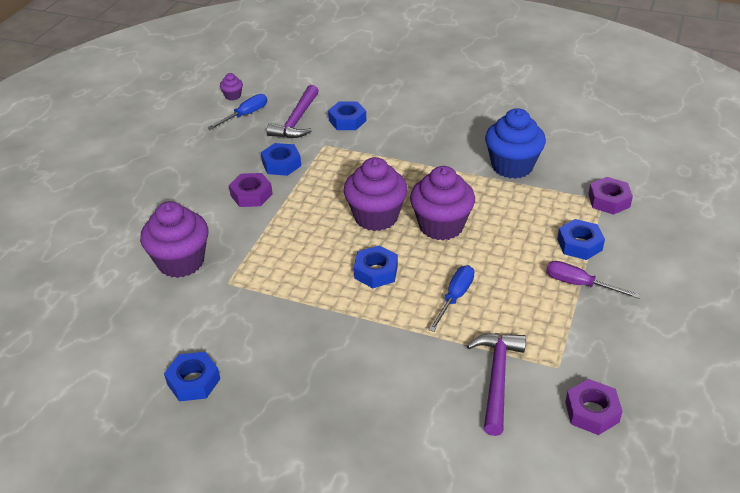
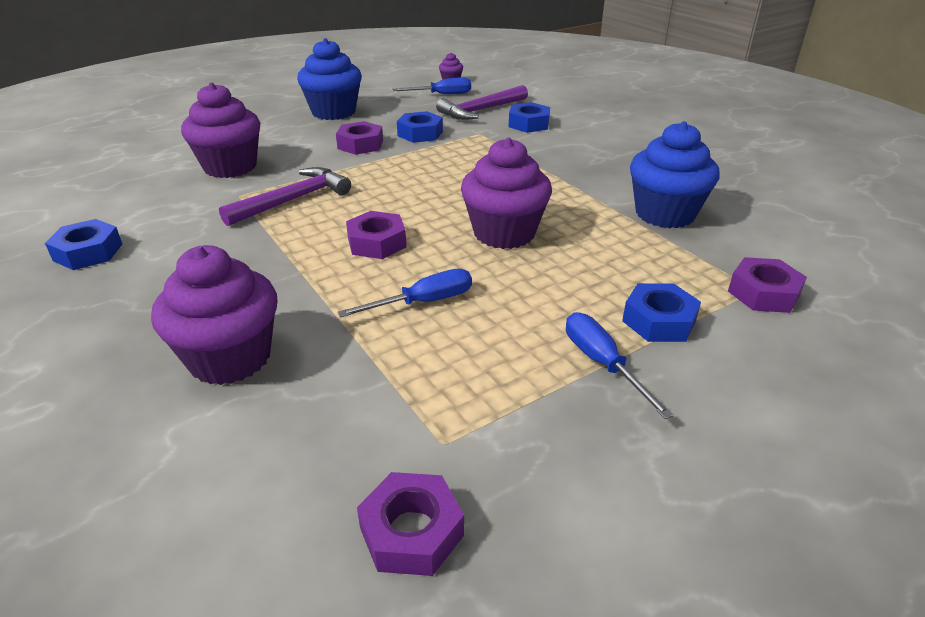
camera: 35 degrees right, 5 degrees down
(182, 170) = (333, 112): none -> blue cupcake
(376, 217) = (446, 200): purple cupcake -> purple cupcake (230, 358)
(376, 272) = (377, 243): blue nut -> purple nut
(496, 378) = (348, 410): purple hammer -> purple hammer (292, 200)
(579, 284) = (602, 363): purple screwdriver -> blue screwdriver

